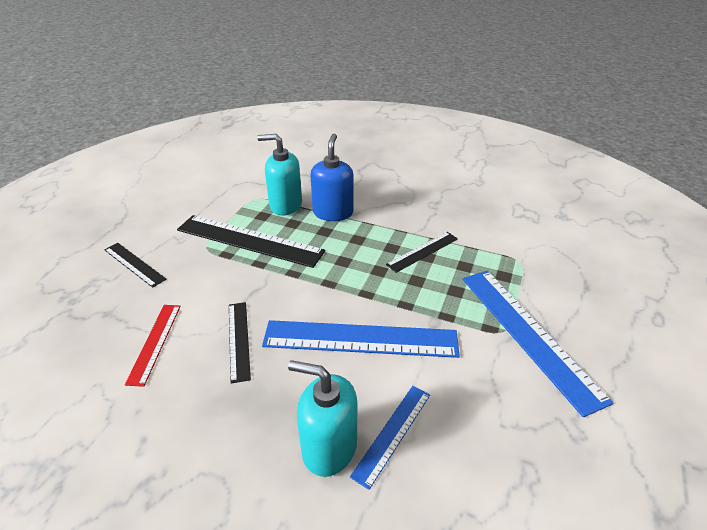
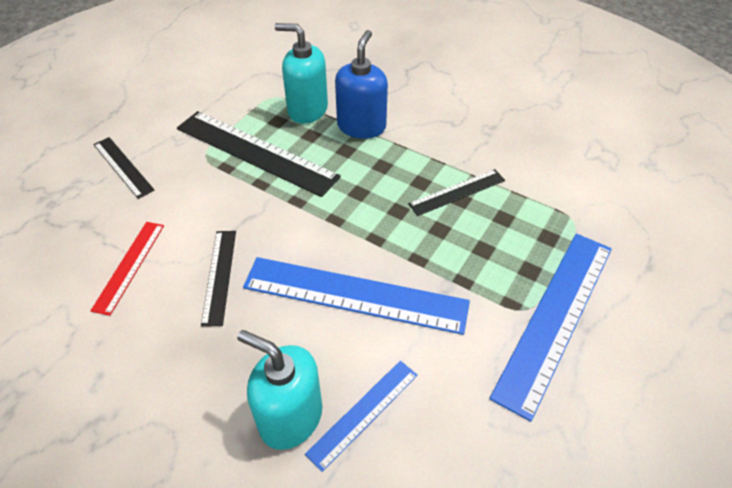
camera: 10 degrees right, 10 degrees up
(528, 334) = (555, 318): blue ruler -> blue ruler turned 45 degrees clockwise

